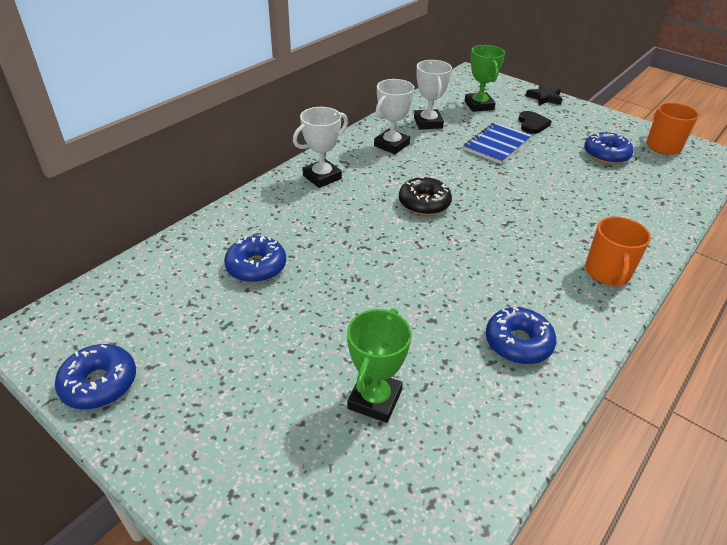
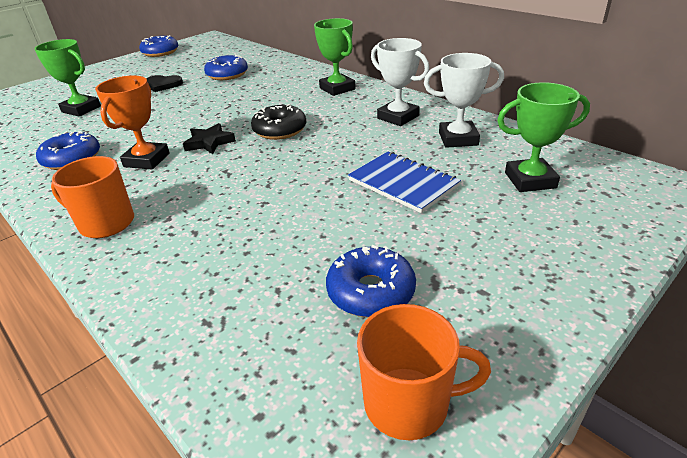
camera: 100 degrees right, 5 degrees down
(322, 177) = (337, 89): white trophy -> green trophy
(502, 279) = (147, 160): none -> orange trophy
(532, 124) = (476, 224): black heart -> black heart (163, 85)
(544, 98) = (601, 257): black star -> black star (209, 142)

